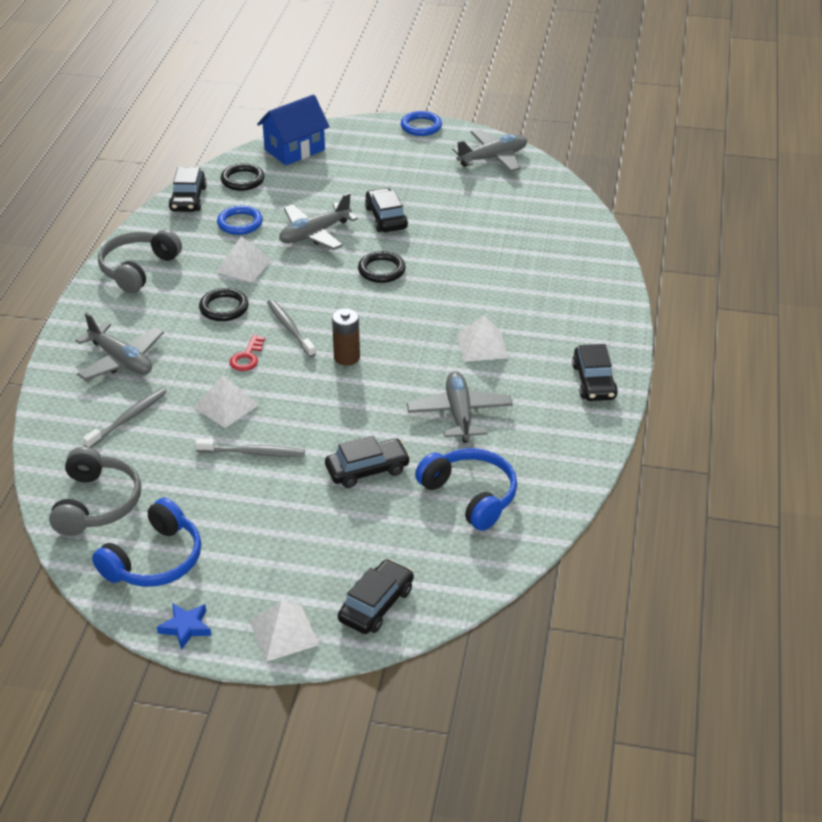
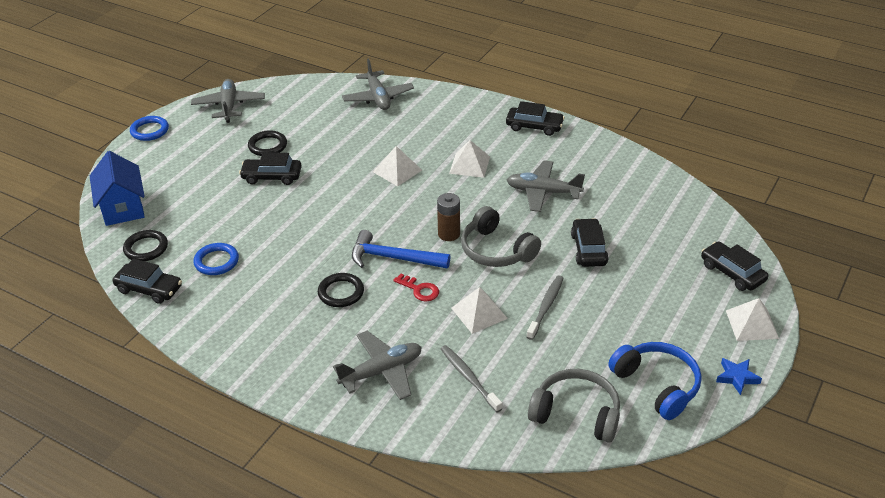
camera: 70 degrees left, 0 degrees up
(138, 269) = (243, 340): grey headphones -> grey headphones (496, 250)
(244, 266) = (285, 270): white pyramid -> white pyramid (397, 171)
(290, 328) = (393, 258): grey toothbrush -> blue hammer
(314, 234) = (266, 220): grey plane -> grey plane (378, 97)
(381, 270) = (344, 193): black ring -> black ring (267, 146)
(470, 495) = (633, 206): blue headphones -> none

